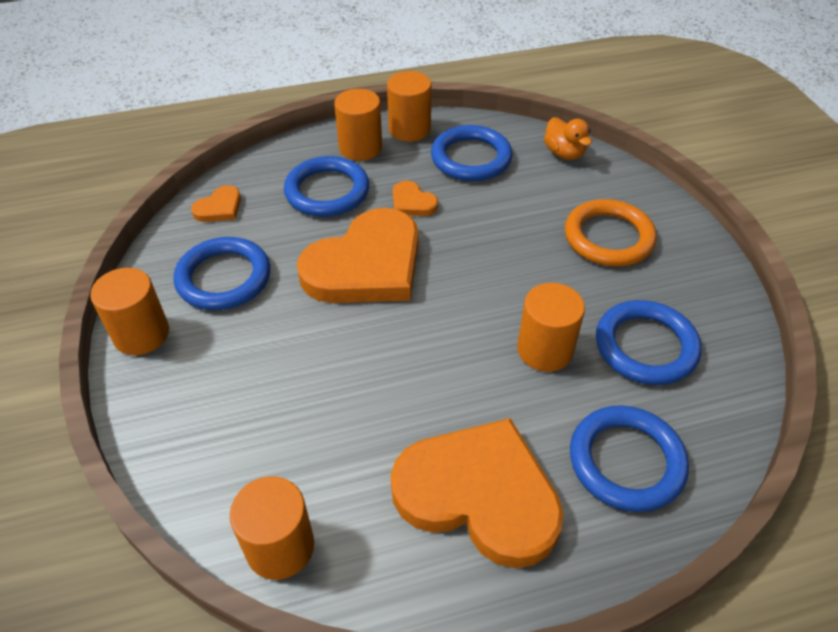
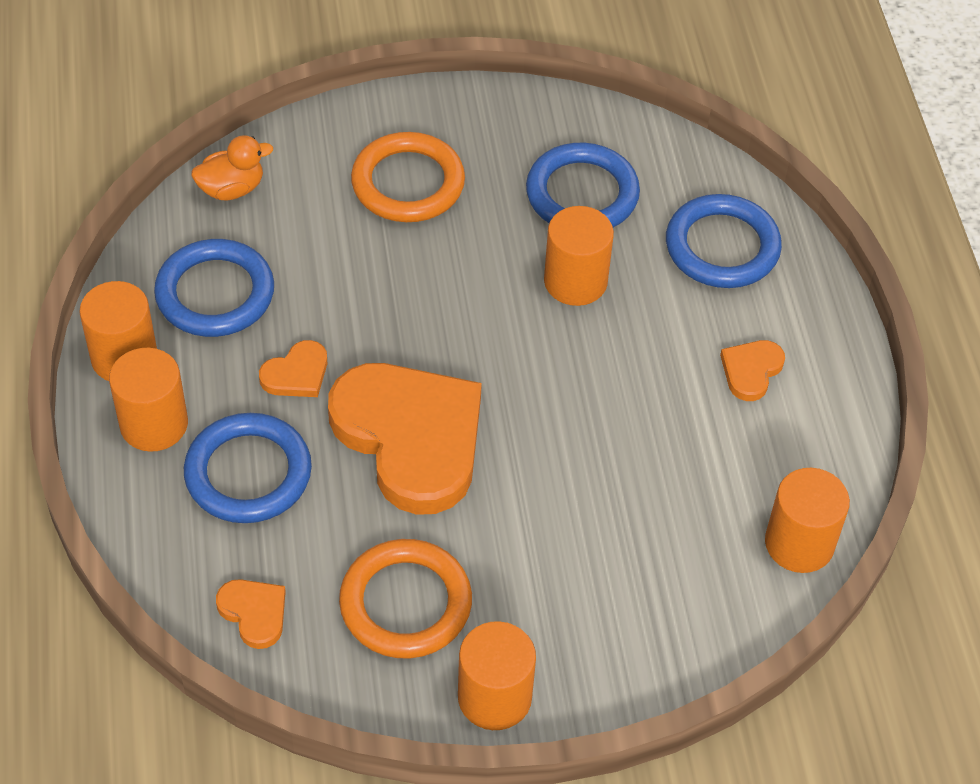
camera: 85 degrees left, 5 degrees up
(224, 278) = (405, 603): blue ring -> orange ring
(479, 495) = (751, 371): orange heart -> orange heart, size x0.42

